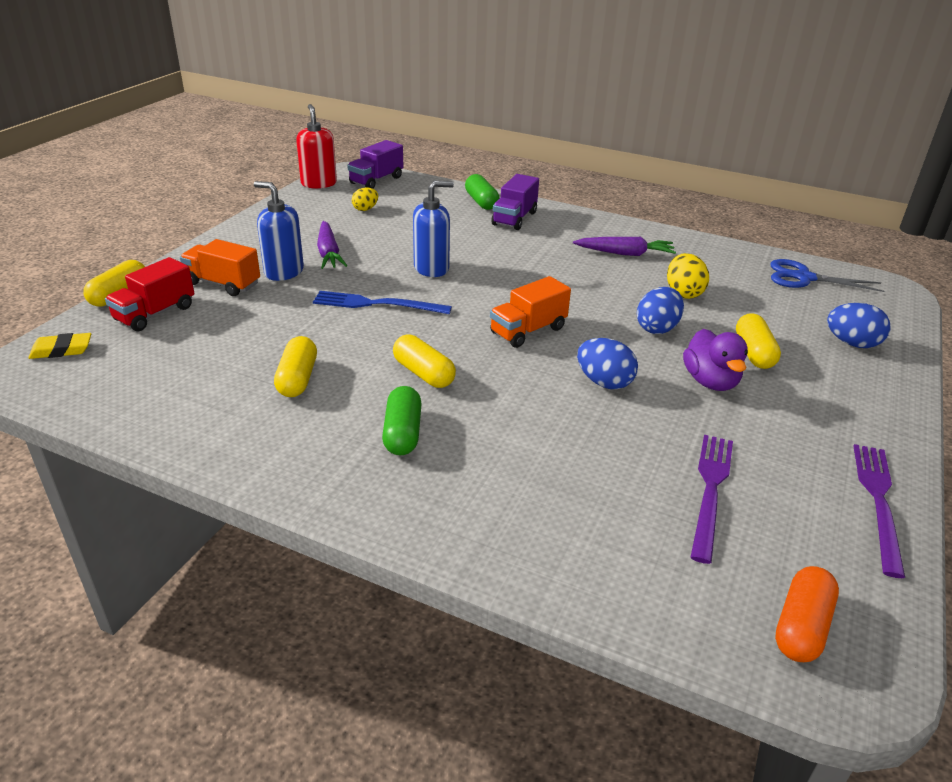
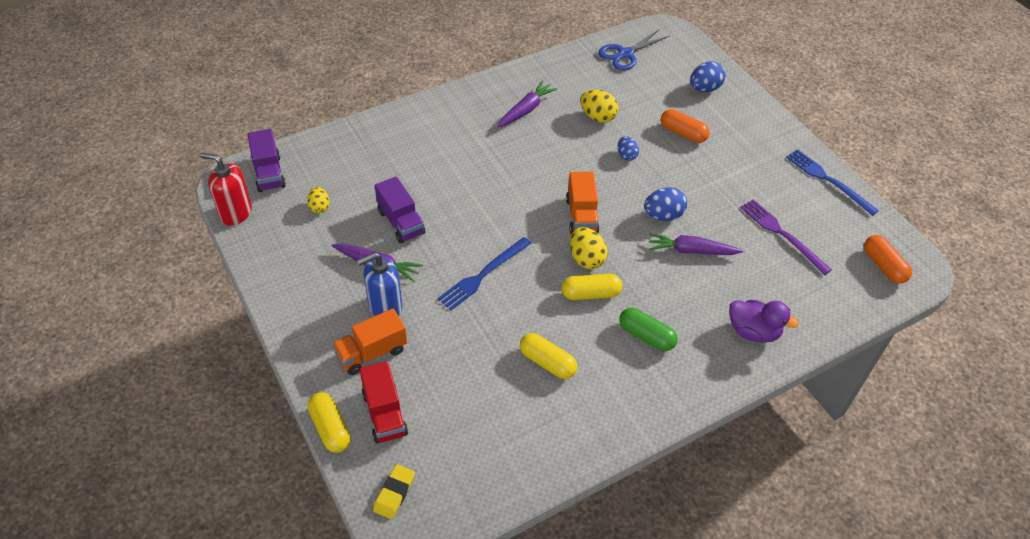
camera: 55 degrees left, 15 degrees up
(431, 268) = (457, 219): blue soap dispenser -> none
(470, 354) = (586, 259): none -> yellow egg
(481, 202) = (375, 134): green capsule -> none
(514, 218) = (422, 132): purple truck -> purple truck (401, 222)
(577, 421) = (691, 251): none -> purple carrot
(657, 328) = (626, 155): blue egg -> blue egg, size x0.65
(710, 381) = (695, 170): purple duck -> purple duck (753, 331)
(754, 352) = (683, 133): yellow capsule -> orange capsule
(878, 501) = (828, 180): purple fork -> blue fork

